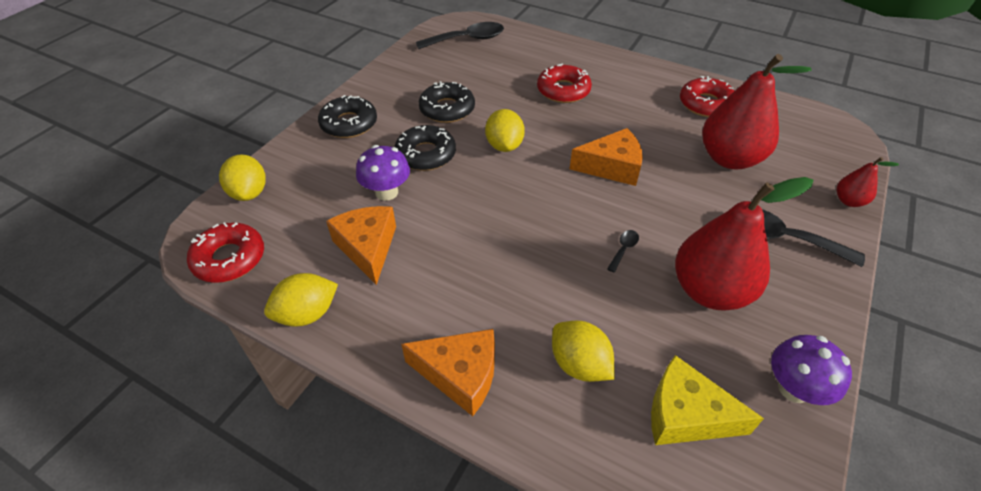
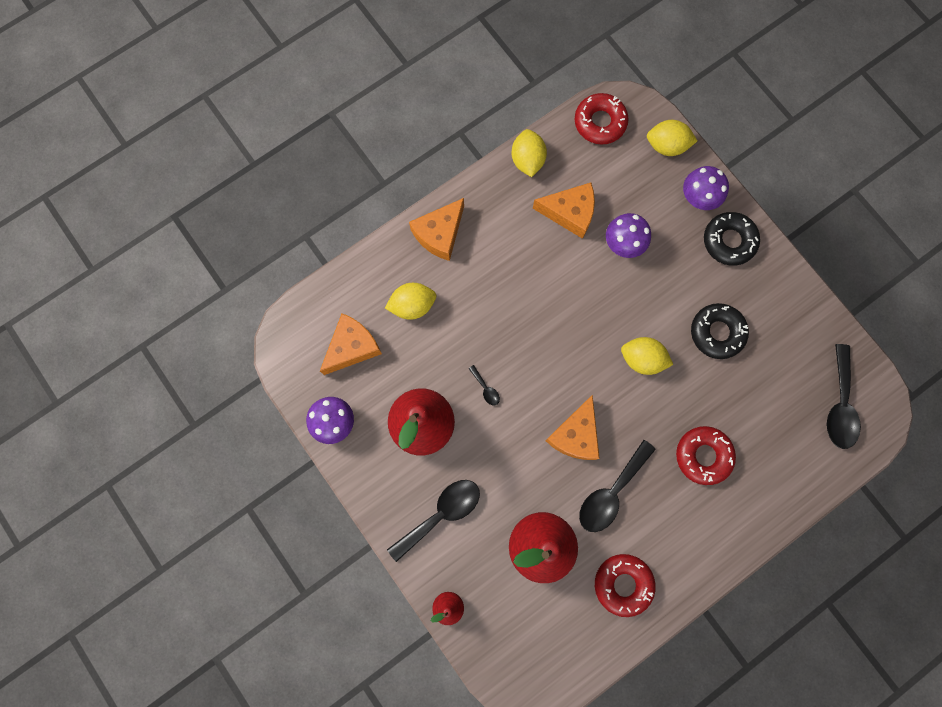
camera: 115 degrees right, 30 degrees up
(308, 154) = (698, 198): none -> purple mushroom
(426, 154) = (658, 290): black donut -> none
(641, 130) = (611, 492): none -> black spoon
(686, 415) = (352, 347): yellow cheese -> orange cheese

